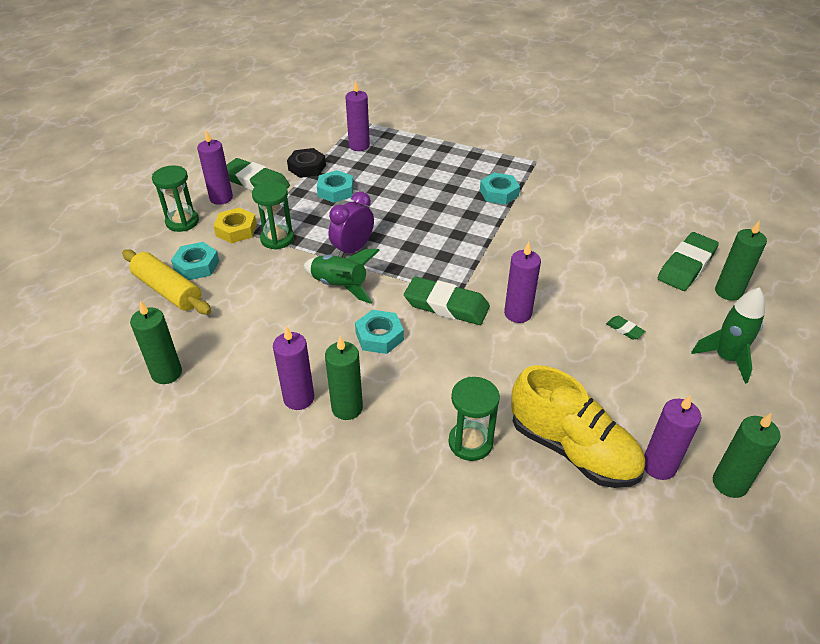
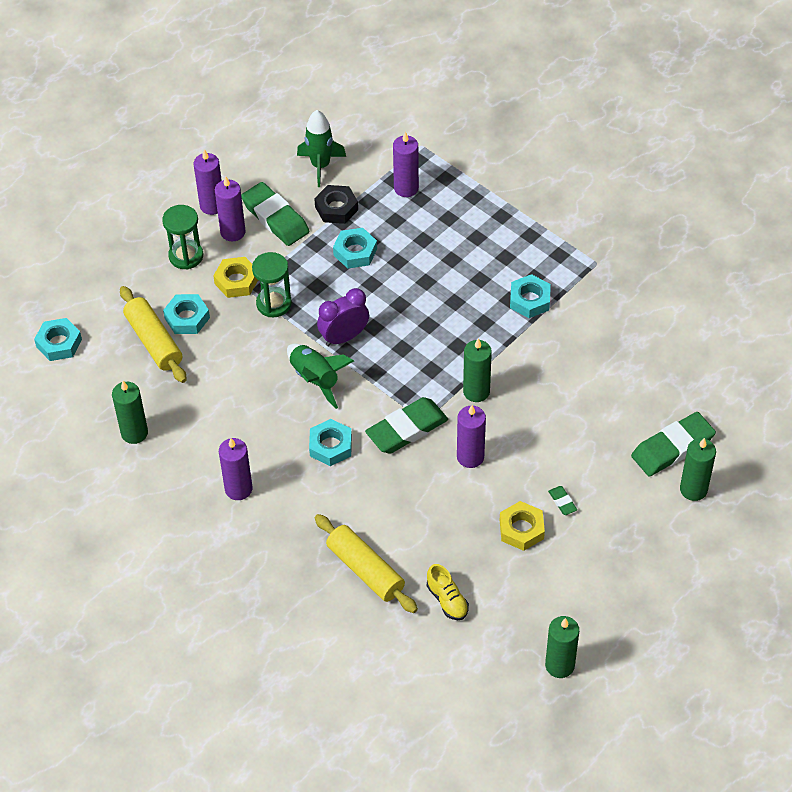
camera: 20 degrees right, 10 degrees up
(66, 313) = (59, 343): none -> turquoise nut
(347, 408) = (276, 509): green candle -> green candle (476, 391)
(446, 305) = (407, 429): green eraser -> green eraser turned 75 degrees counterclockwise
(470, 442) = (365, 570): green hourglass -> yellow rolling pin
(572, 449) = (447, 600): yellow shoe -> yellow shoe, size x0.47
(603, 362) = (521, 529): none -> yellow nut
(659, 466) = (510, 634): purple candle -> purple candle (212, 205)
(726, 358) = (638, 557): green rocket -> green rocket (320, 165)

